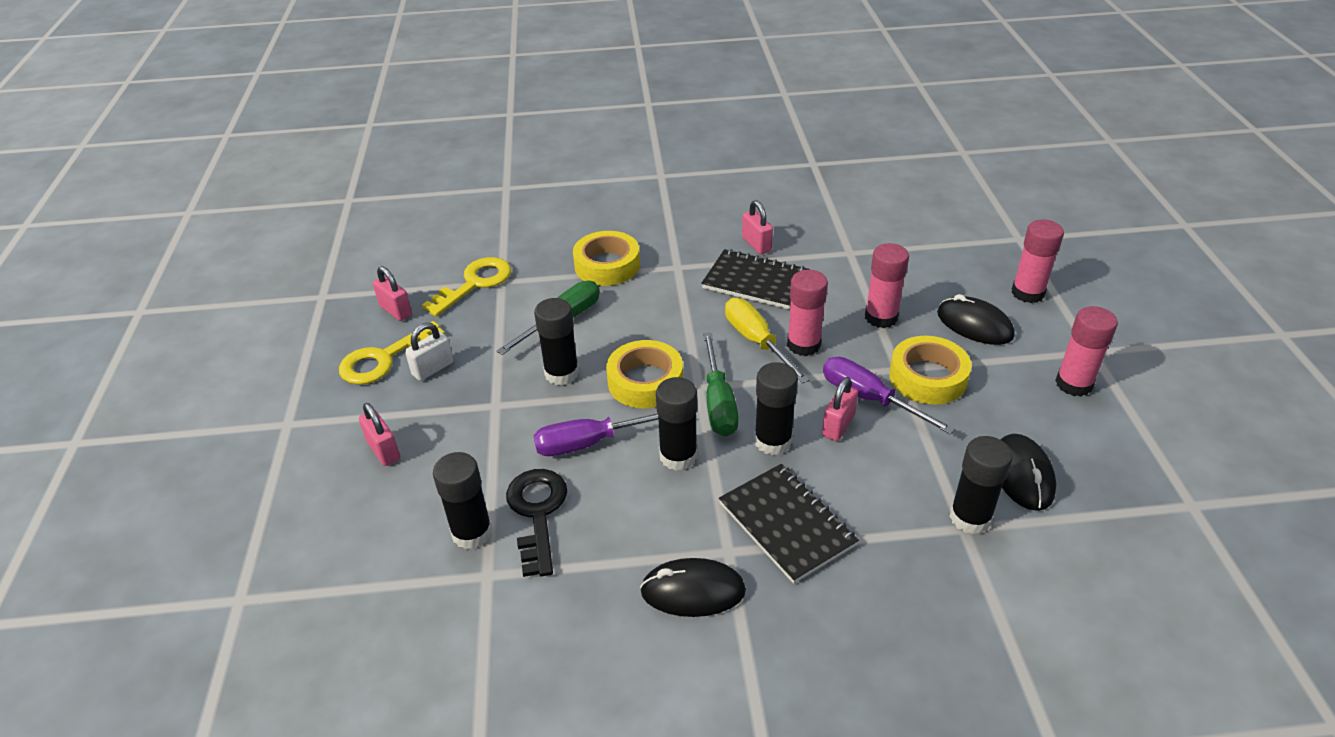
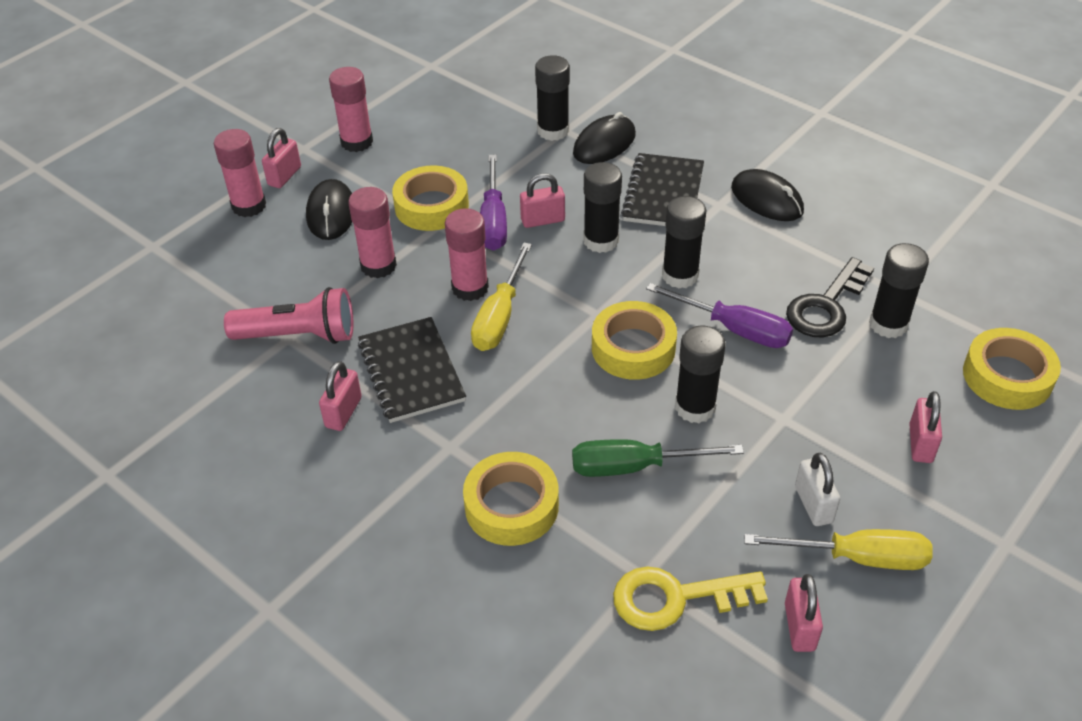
camera: 135 degrees left, 5 degrees up
(339, 553) = (1007, 376): none -> yellow tape
(384, 359) = (857, 557): yellow key -> yellow screwdriver
(433, 368) = (813, 505): white padlock -> white padlock turned 75 degrees clockwise
(718, 402) = (600, 291): green screwdriver -> none
(847, 256) = (298, 335): none -> pink flashlight
(1022, 475) = (486, 127): black mouse -> black mouse (604, 144)
(1055, 325) = (284, 176): none -> pink padlock

